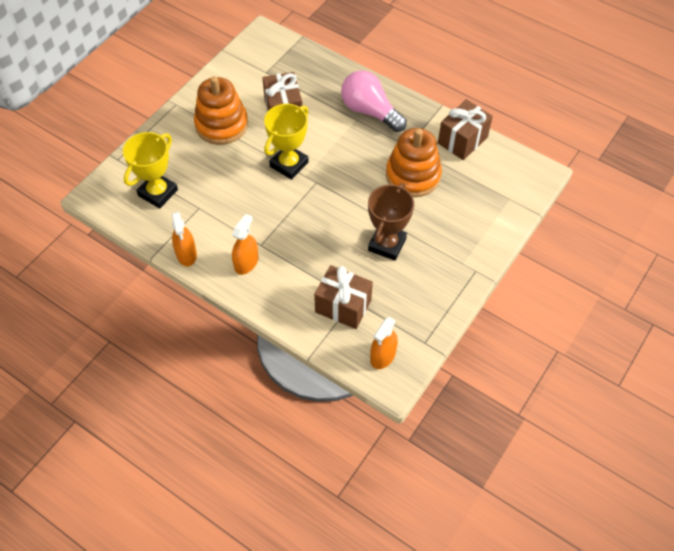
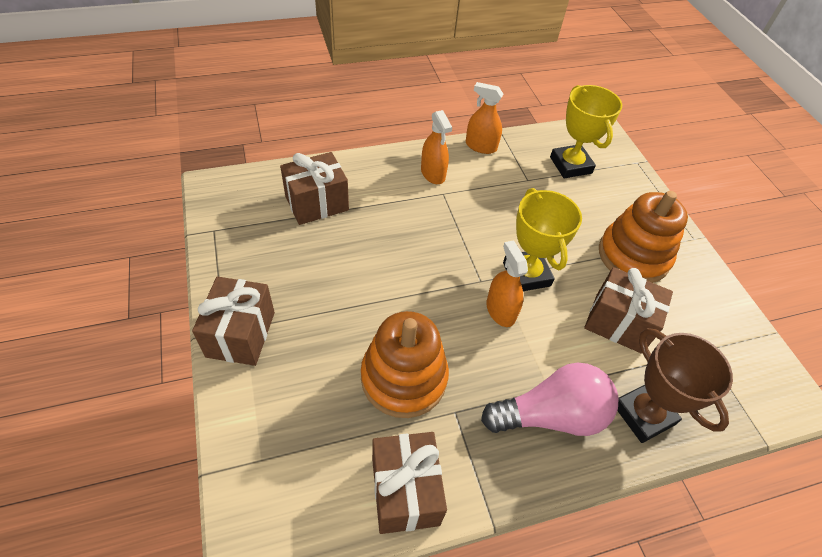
camera: 125 degrees right, 5 degrees down
(383, 356) = (240, 195): orange spray bottle -> orange spray bottle (500, 310)
(387, 244) = (341, 281): brown trophy -> brown trophy (643, 414)
(468, 261) = (241, 334): none -> brown gift

